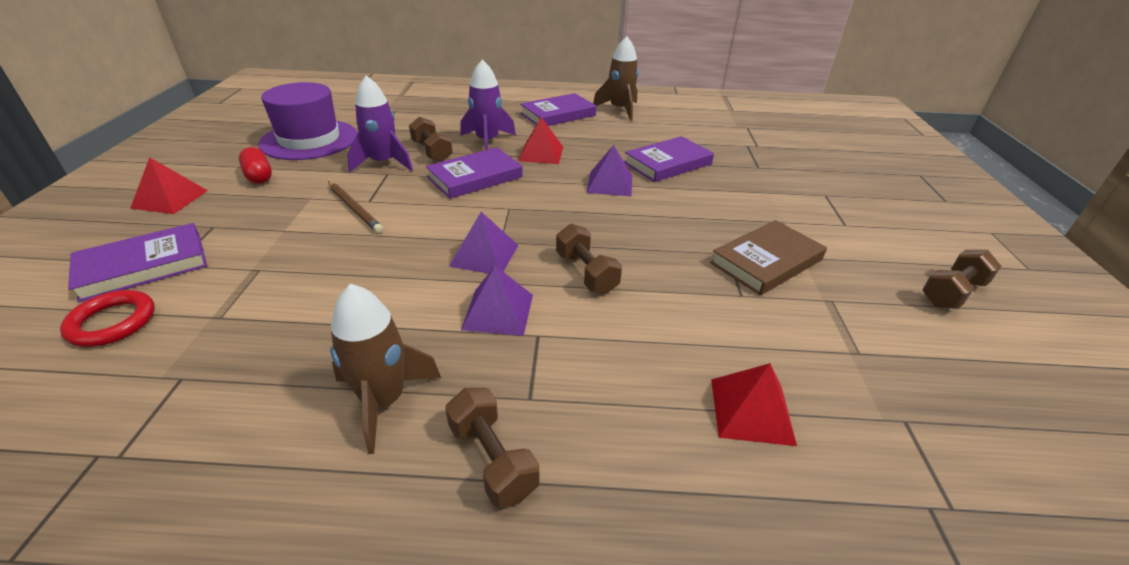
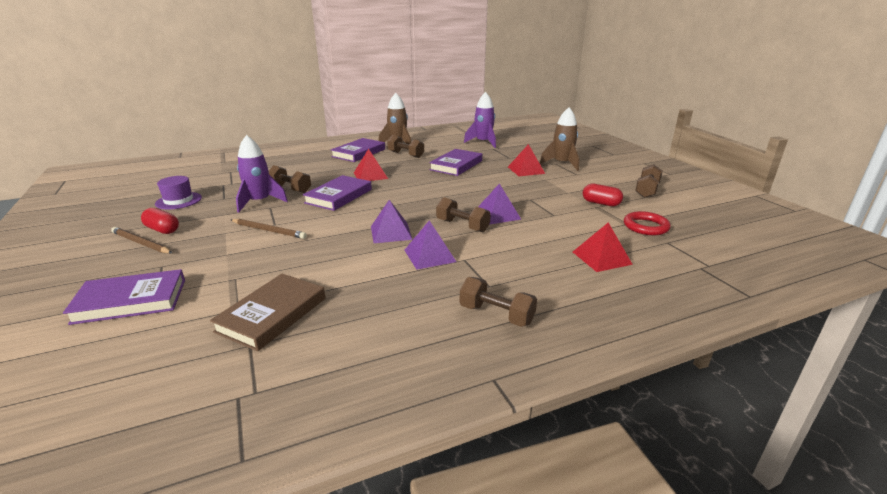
camera: 25 degrees left, 10 degrees down
(112, 322) = (149, 336): red ring -> red ring (645, 226)
(143, 266) = (131, 301): purple book -> purple book turned 45 degrees clockwise
(170, 199) = (96, 259): red pyramid -> red pyramid (526, 170)
(224, 189) = (141, 243): none -> brown pencil
(309, 140) = (178, 201): purple hat -> purple hat, size x0.54
(384, 401) = (406, 312): brown rocket -> brown rocket (562, 164)
(487, 141) = (325, 176): purple rocket -> purple rocket (483, 142)
(610, 183) = (431, 182): purple pyramid -> purple pyramid (497, 214)
(614, 130) = (406, 155): none -> brown dumbbell
(766, 261) = (553, 198): brown book -> brown book (272, 314)
(841, 295) = (601, 203): none -> red capsule

